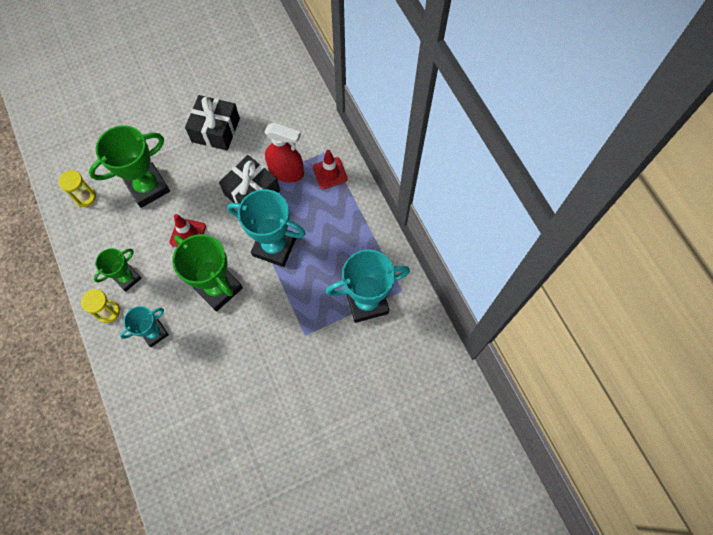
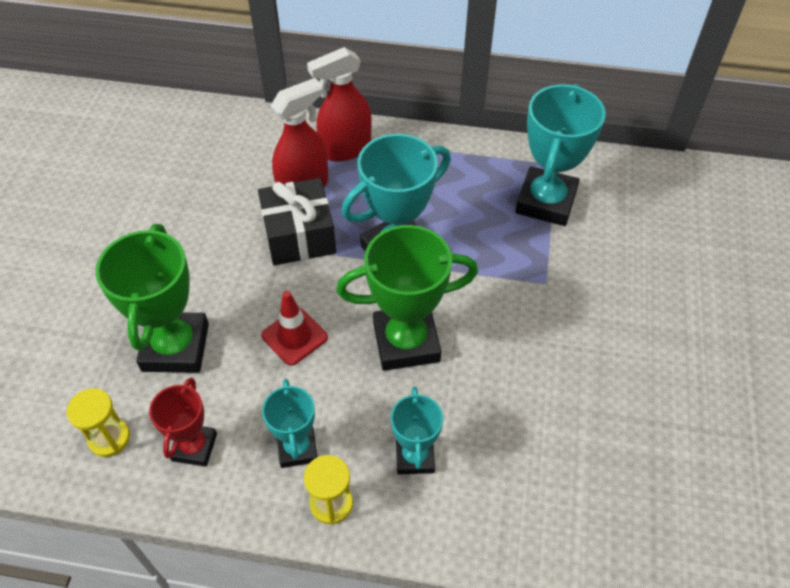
camera: 55 degrees left, 15 degrees down
(101, 234) = (194, 447): none -> red trophy
(127, 278) = (297, 448): green trophy -> turquoise trophy
(215, 130) = (168, 226): black gift -> none
(330, 173) = (345, 149): red traffic cone -> red spray bottle

